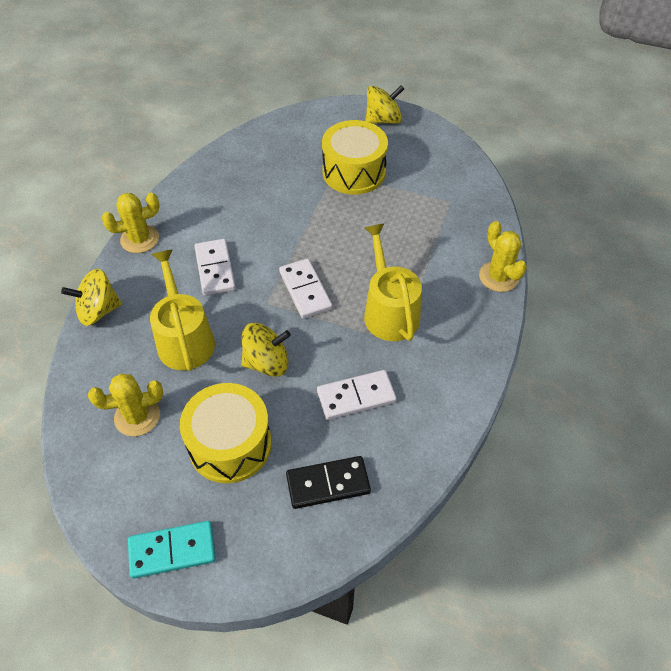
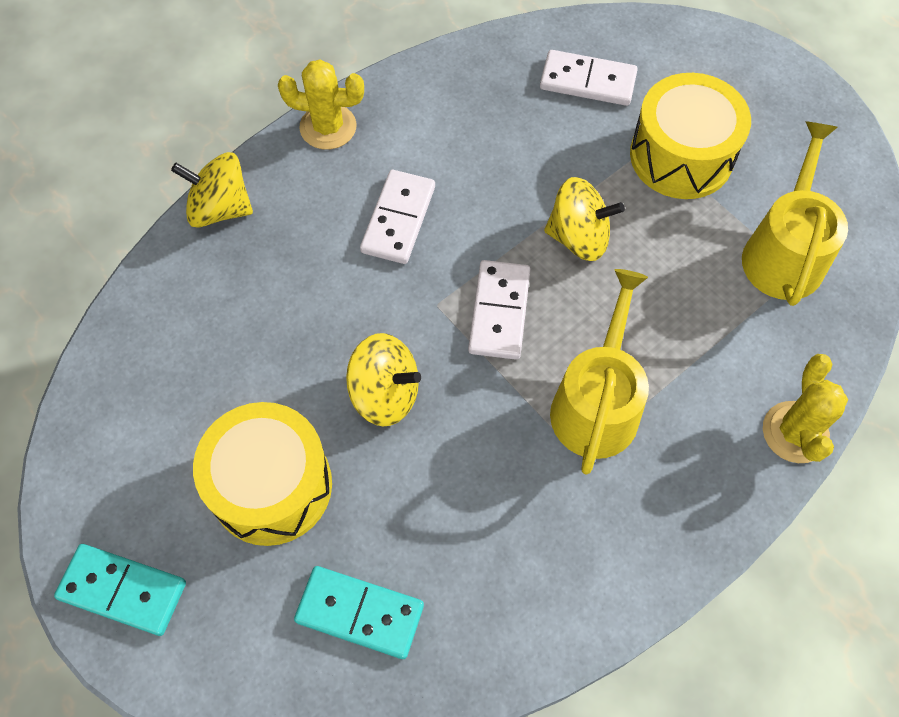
camera: 30 degrees right, 10 degrees up
(137, 416) = (184, 383): yellow cactus -> none
(184, 339) = (301, 303): yellow watering can -> yellow watering can (784, 252)
(328, 483) = (360, 613): black domino -> turquoise domino
(356, 397) = (472, 509): white domino -> white domino (587, 81)
(383, 120) = (779, 88): yellow spinning top -> yellow spinning top (578, 237)

